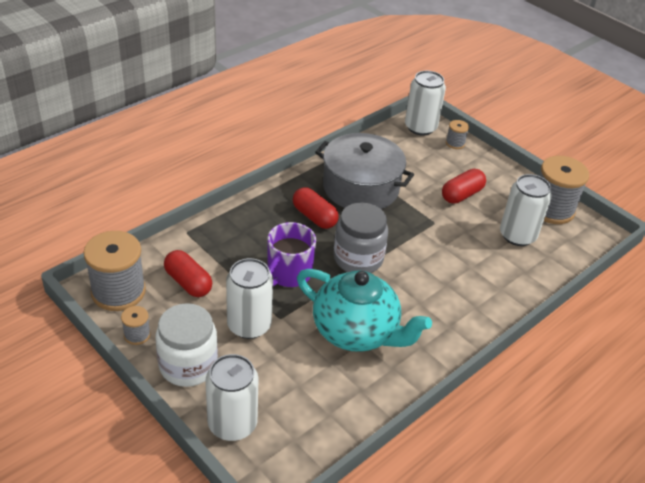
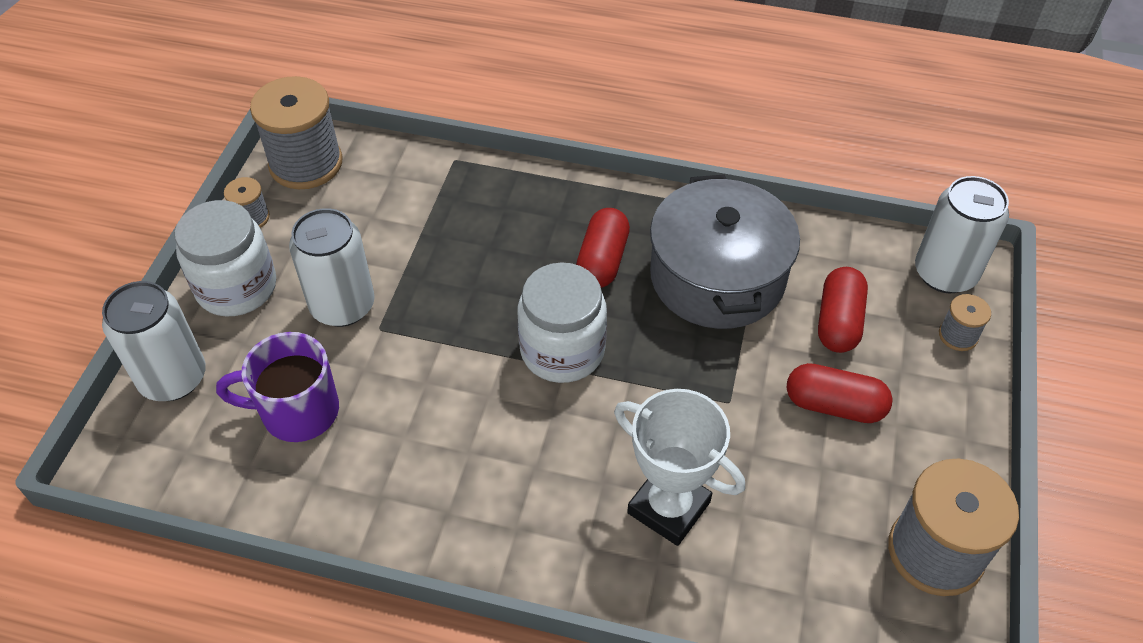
camera: 60 degrees right, 10 degrees up
(188, 282) = (369, 211): red capsule -> red capsule (838, 322)
(288, 274) = (466, 294): purple mug -> purple mug (297, 411)
(356, 331) = (417, 421): turquoise teapot -> none
(358, 258) = (562, 350): grey jar -> white jar
(476, 271) = (668, 507): none -> white trophy
(517, 235) = (811, 529): white can -> none

